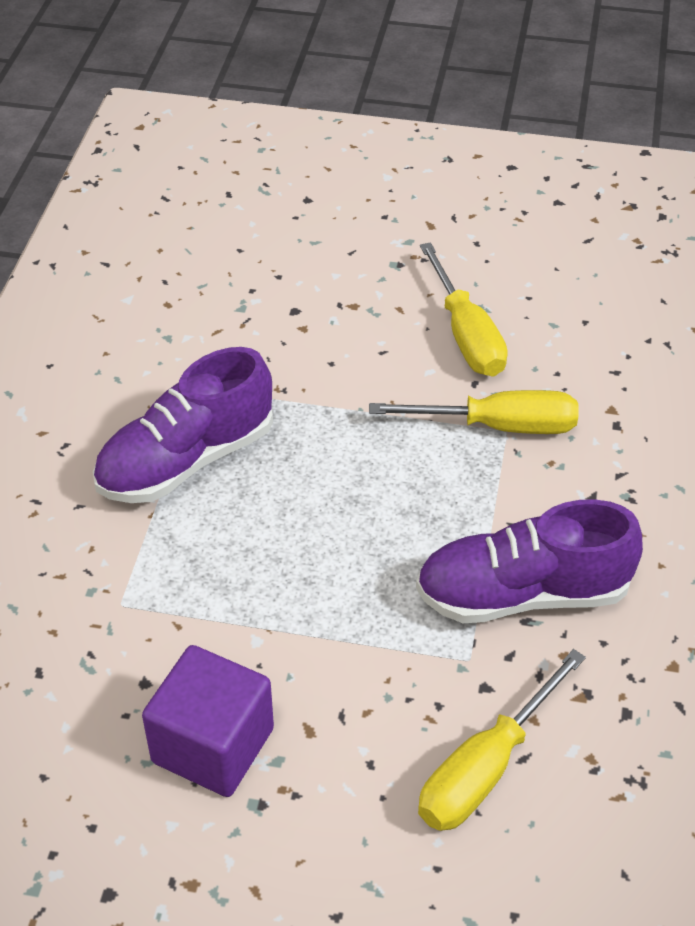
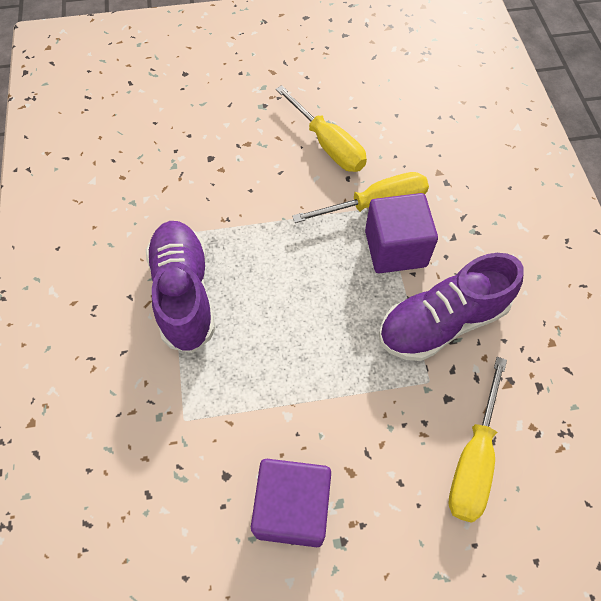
camera: 20 degrees left, 15 degrees up
(186, 461) = (184, 293): purple shoe -> purple shoe turned 135 degrees clockwise
(500, 487) = (395, 248): none -> purple cube

